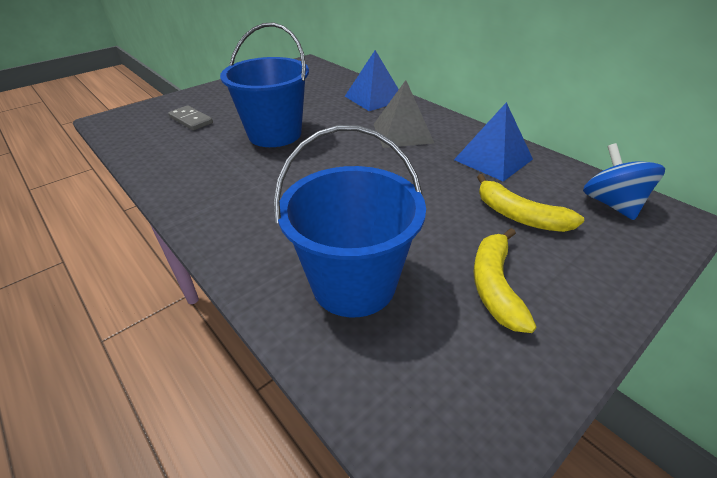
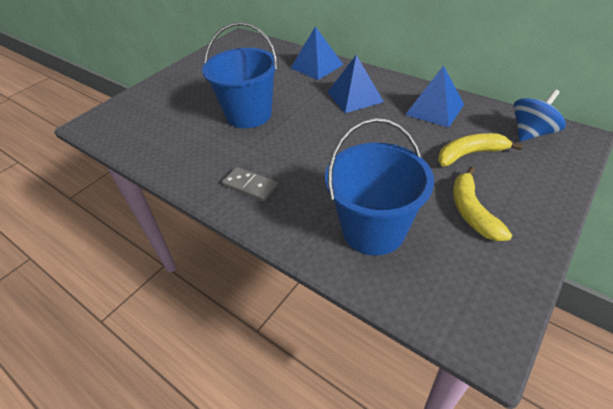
camera: 10 degrees left, 5 degrees up
(191, 120) = (167, 112): grey domino -> grey domino (250, 185)
(402, 133) = (355, 97): grey pyramid -> blue pyramid
(519, 216) = (470, 154): yellow banana -> yellow banana turned 135 degrees clockwise
(611, 204) = (531, 133): blue spinning top -> blue spinning top turned 75 degrees clockwise

